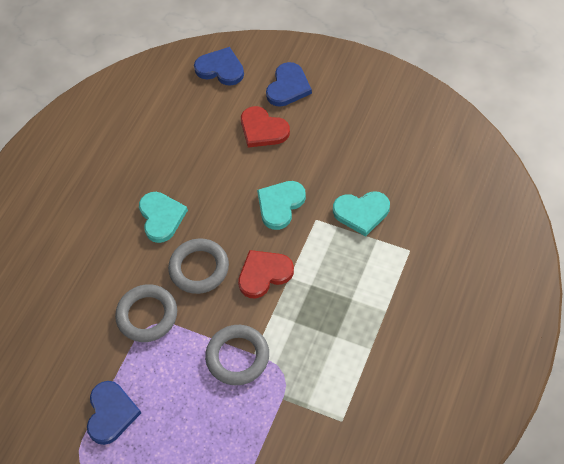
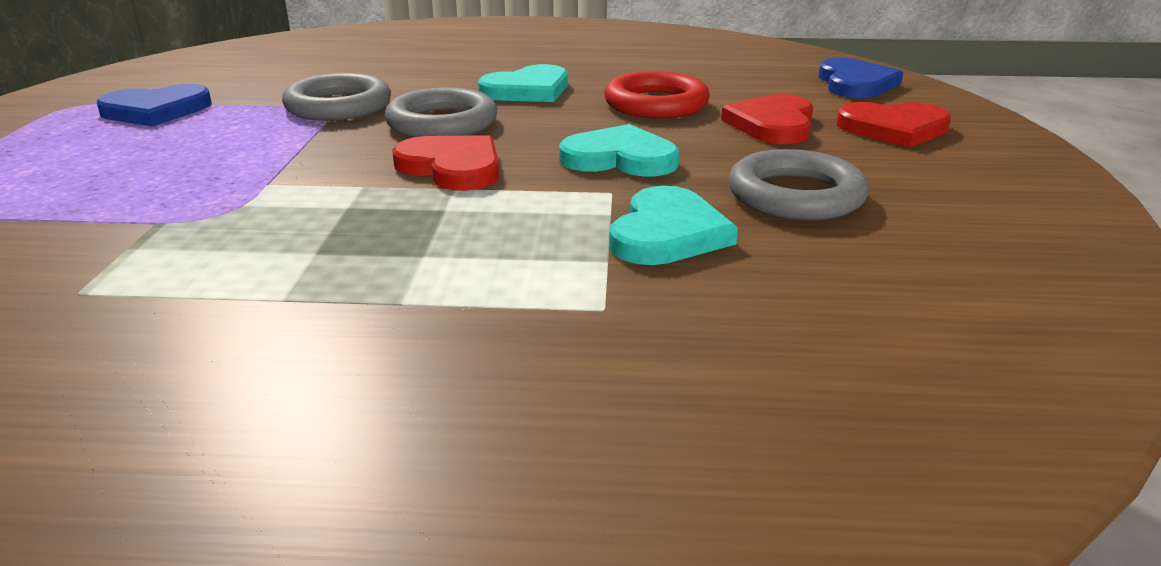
camera: 65 degrees right, 30 degrees down
(212, 166) = (656, 104): none -> red ring
(237, 357) = (259, 172): grey ring -> grey ring (795, 195)
(288, 87) = (894, 129): blue heart -> red heart
(361, 213) = (667, 233): turquoise heart -> turquoise heart turned 135 degrees counterclockwise

